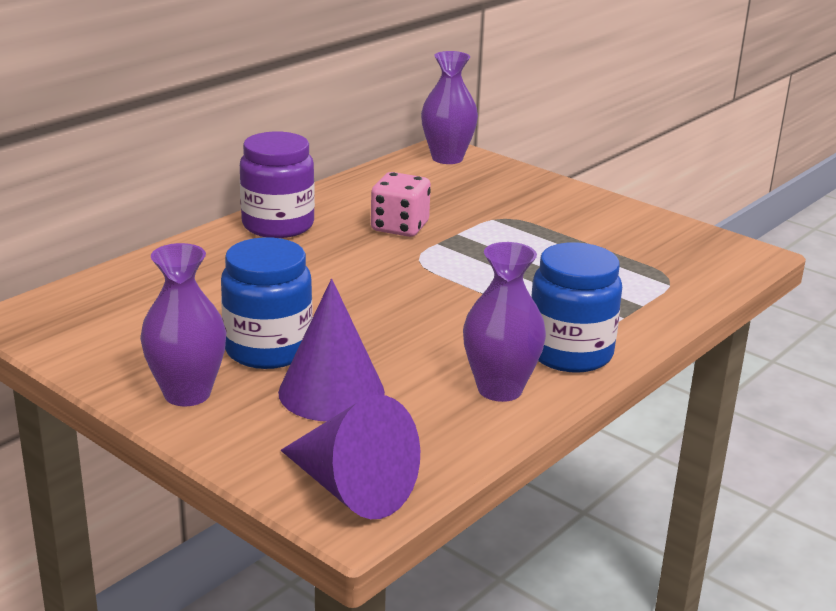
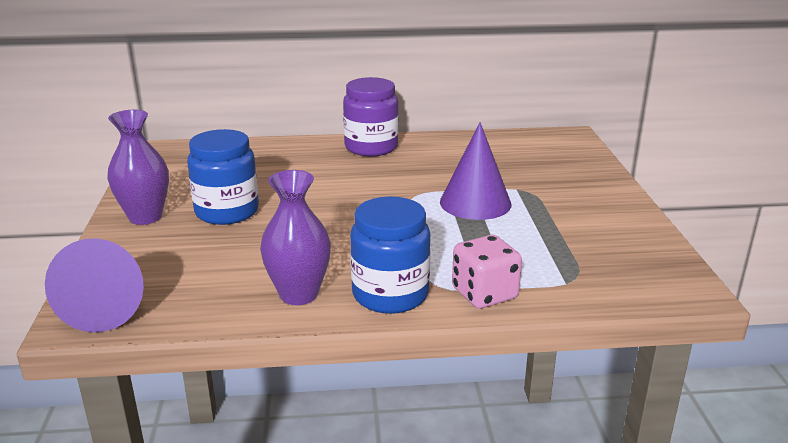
camera: 45 degrees right, 0 degrees up
(331, 392) = (208, 249): purple cone -> purple cone (475, 203)
(400, 227) = (441, 173): pink dice -> pink dice (484, 294)
(447, 158) = (562, 141): purple vase -> none

